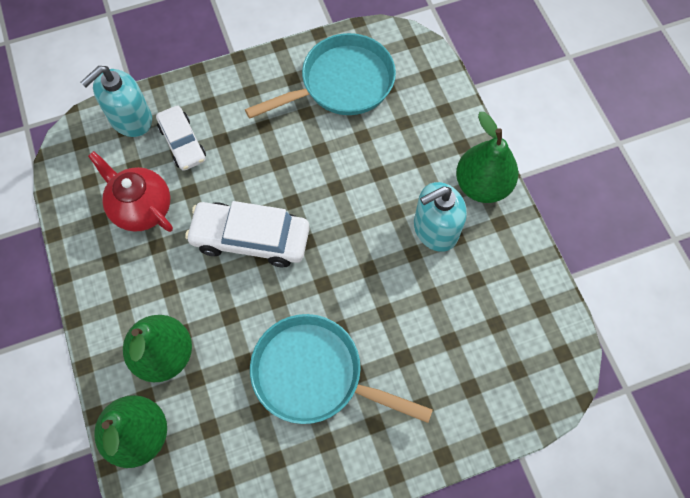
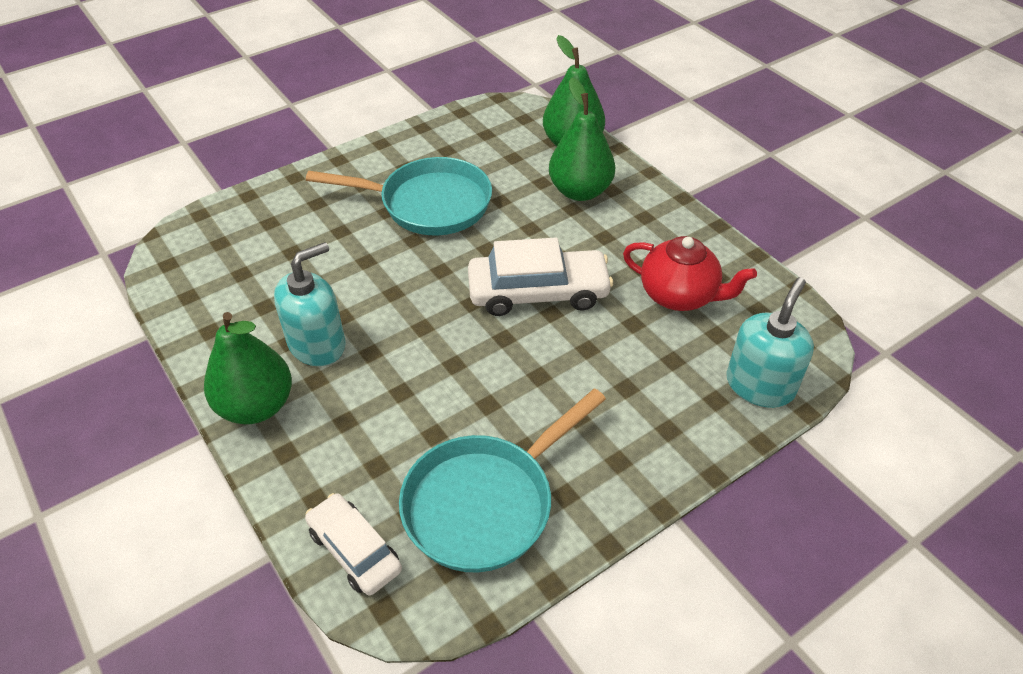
camera: 165 degrees right, 20 degrees down
(182, 143) = (674, 372): white car -> white car (354, 550)

